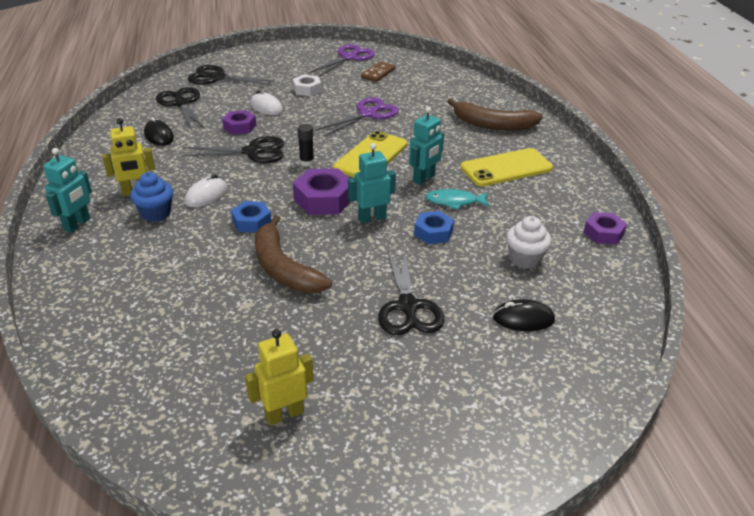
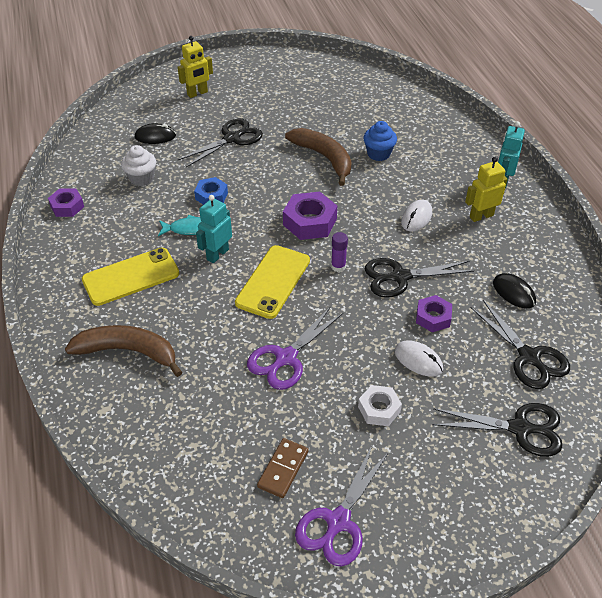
camera: 175 degrees right, 10 degrees up
(156, 214) = (447, 195): blue cupcake -> blue cupcake (378, 154)
(252, 222) = (364, 194): blue nut -> none
(284, 414) = (297, 82): yellow robot -> yellow robot (197, 93)
(307, 162) = (338, 266): black glue stick -> purple glue stick
(372, 218) = (264, 206): turquoise robot -> none
(408, 306) = (232, 138): black scissors -> black scissors turned 60 degrees clockwise

